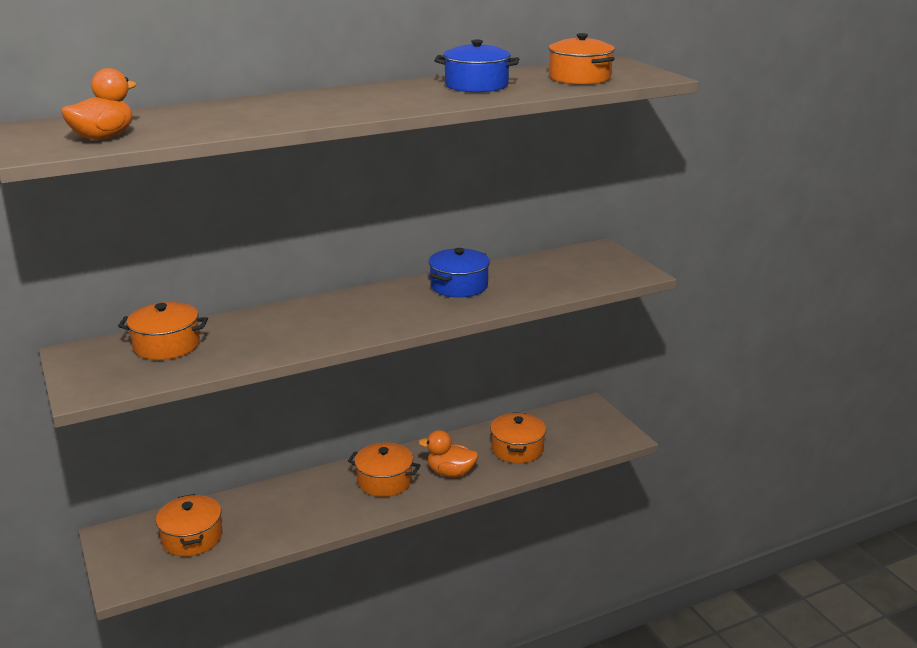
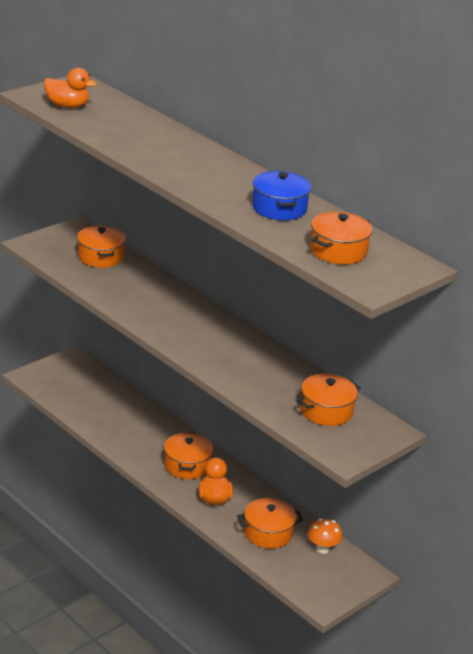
camera: 70 degrees right, 5 degrees up
(192, 538) = (84, 391): orange pot -> orange pot (326, 411)
(459, 286) = (259, 360): blue pot -> none
(548, 422) = (322, 548): none -> orange mushroom

